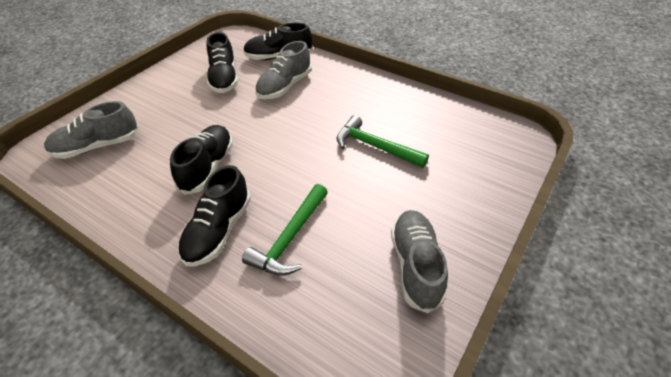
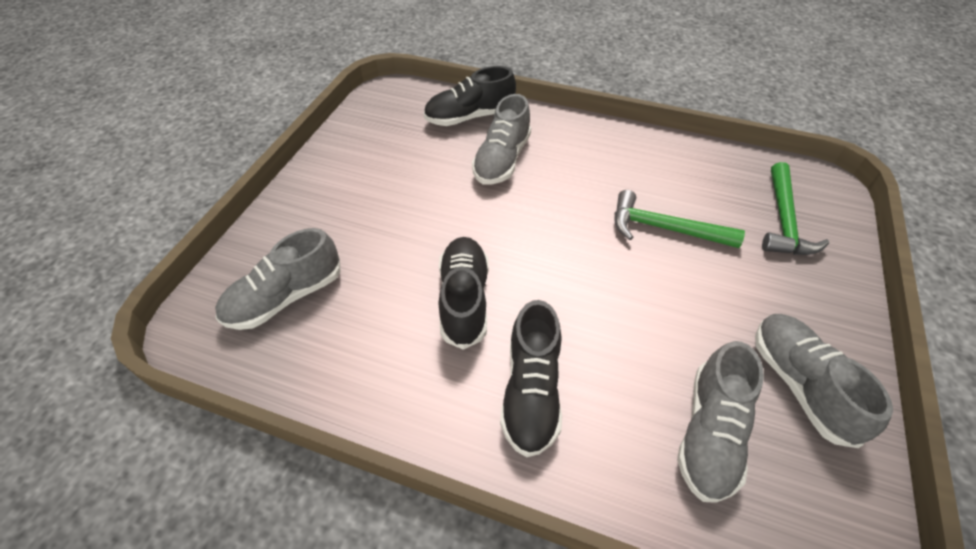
camera: 15 degrees left, 5 degrees up
(224, 79) = (412, 160): black shoe -> none
(290, 238) = (630, 381): green hammer -> green hammer (784, 220)
(327, 282) = (710, 433): none -> grey shoe

